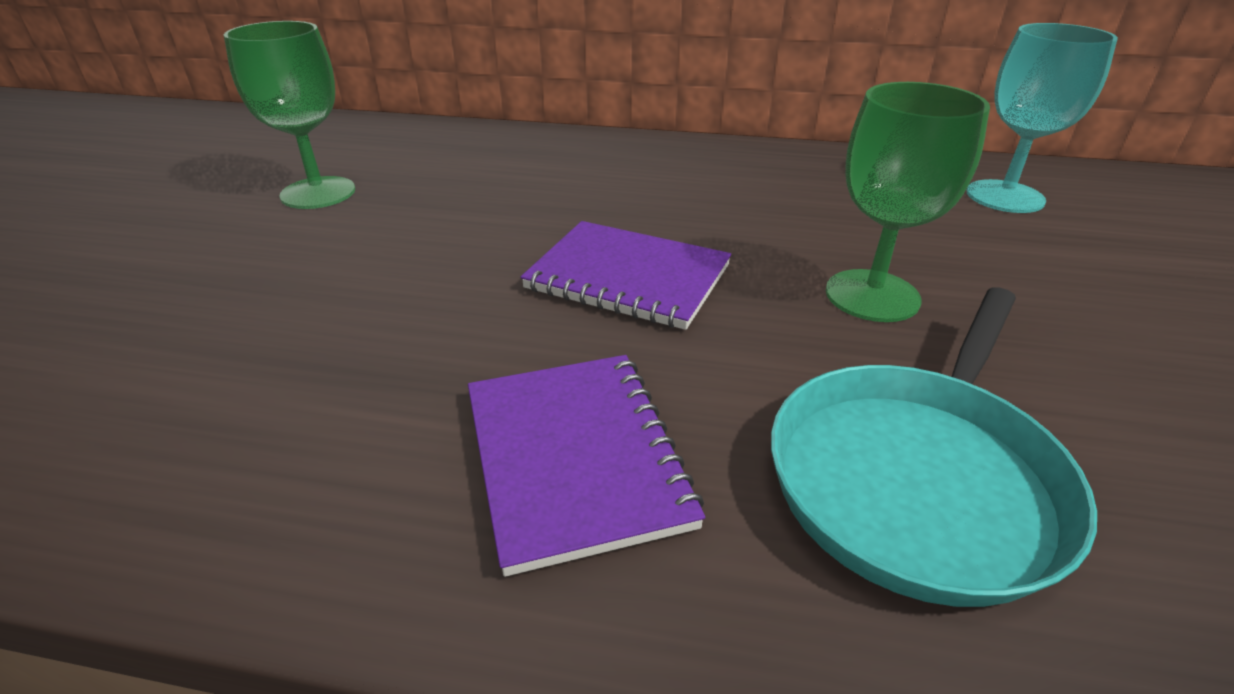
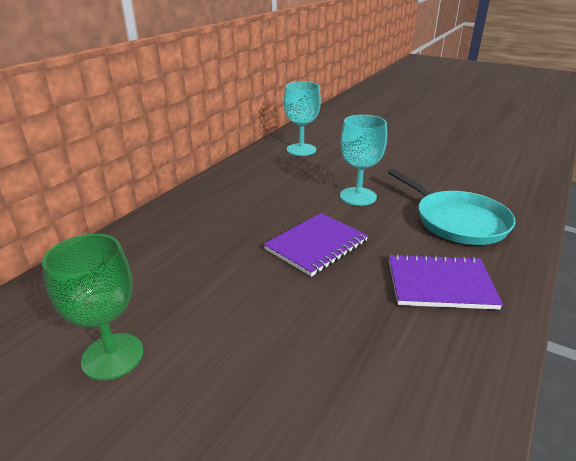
camera: 70 degrees left, 5 degrees down
(872, 295) = (358, 196): green goblet -> turquoise goblet

